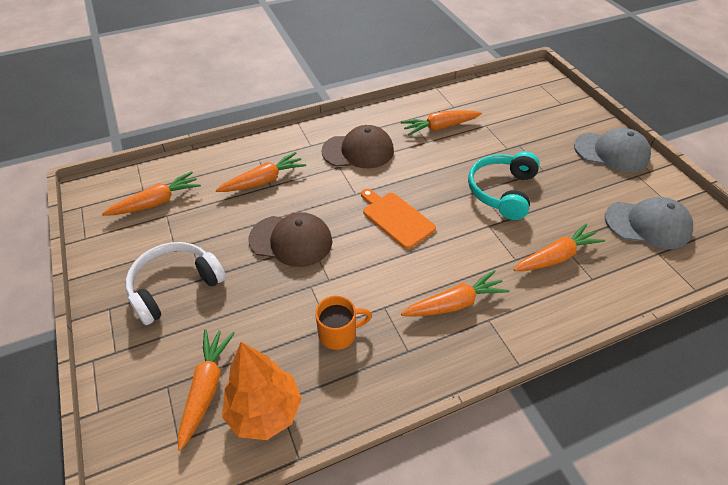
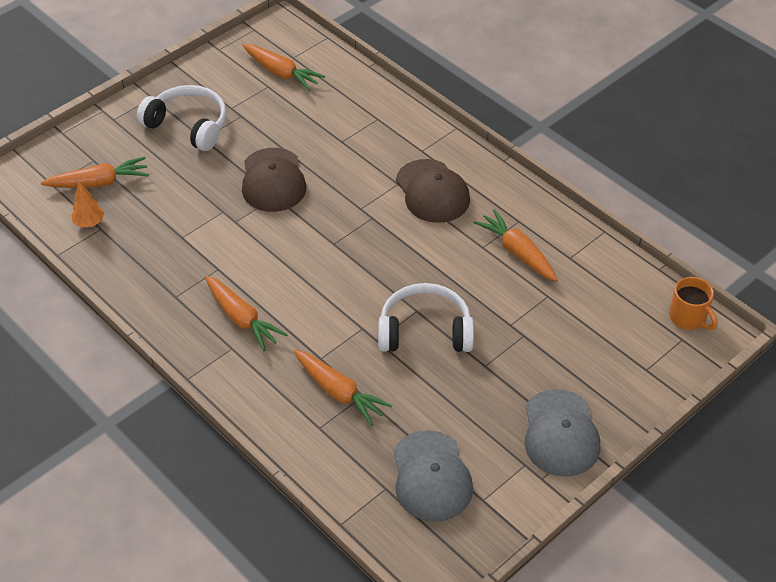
camera: 70 degrees right, 0 degrees up
(264, 180) = (347, 134): orange carrot -> none
(265, 412) = (89, 223): orange tree -> orange tree, size x0.51
(339, 333) = (177, 245): orange mug -> orange mug (688, 318)
(396, 218) = (339, 249): orange cutting board -> none
(502, 191) = (425, 331): turquoise headphones -> white headphones

